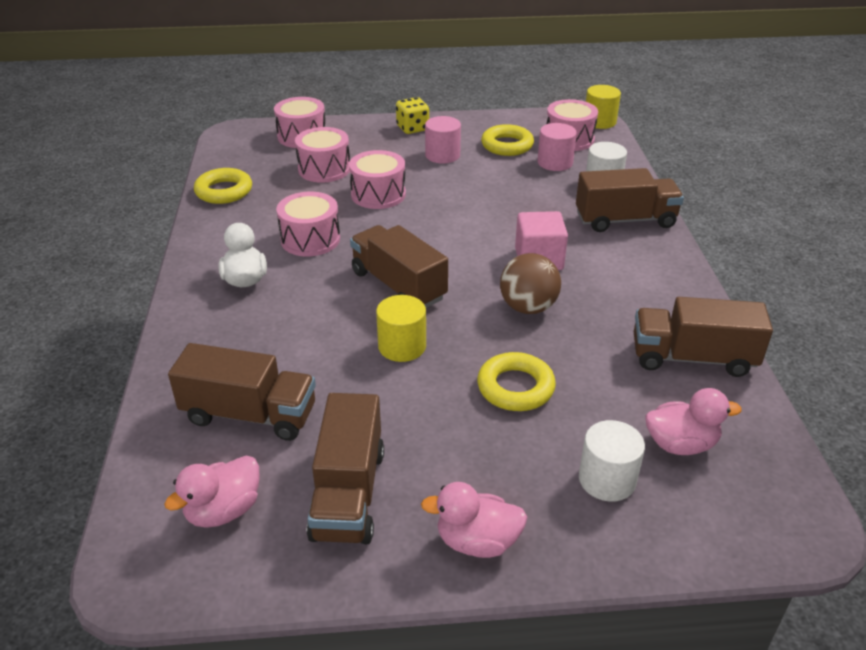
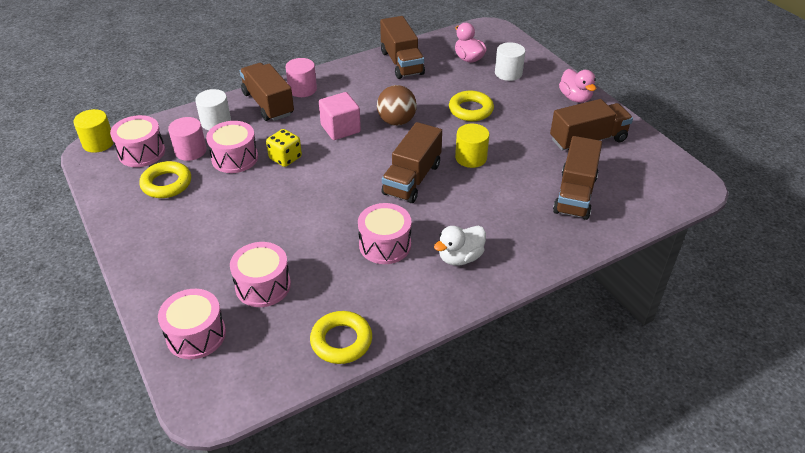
camera: 115 degrees left, 5 degrees up
(223, 510) = (637, 175): pink duck -> none
(250, 414) = (575, 194): brown truck -> brown truck turned 150 degrees counterclockwise
(378, 194) = (293, 232): pink drum -> pink drum (235, 158)
(412, 128) = (148, 255): yellow dice -> yellow dice (285, 158)
(442, 155) = (201, 217): pink cylinder -> pink cylinder (302, 89)

